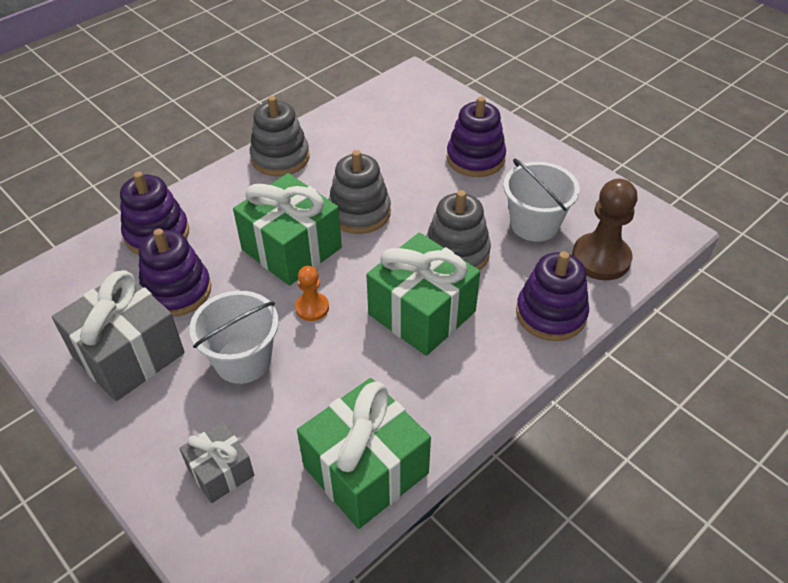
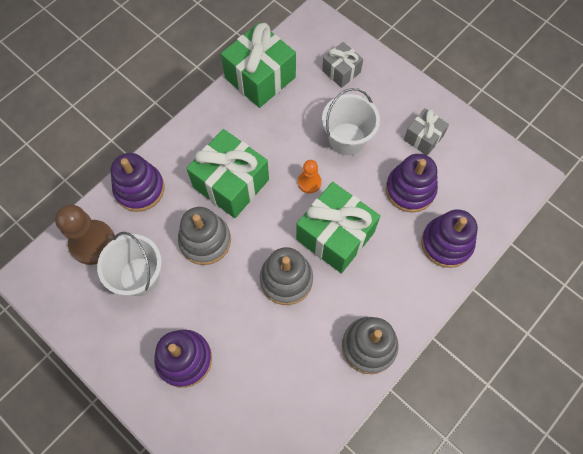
camera: 175 degrees right, 20 degrees up
(128, 354) = (423, 138): grey gift -> grey gift, size x0.55

